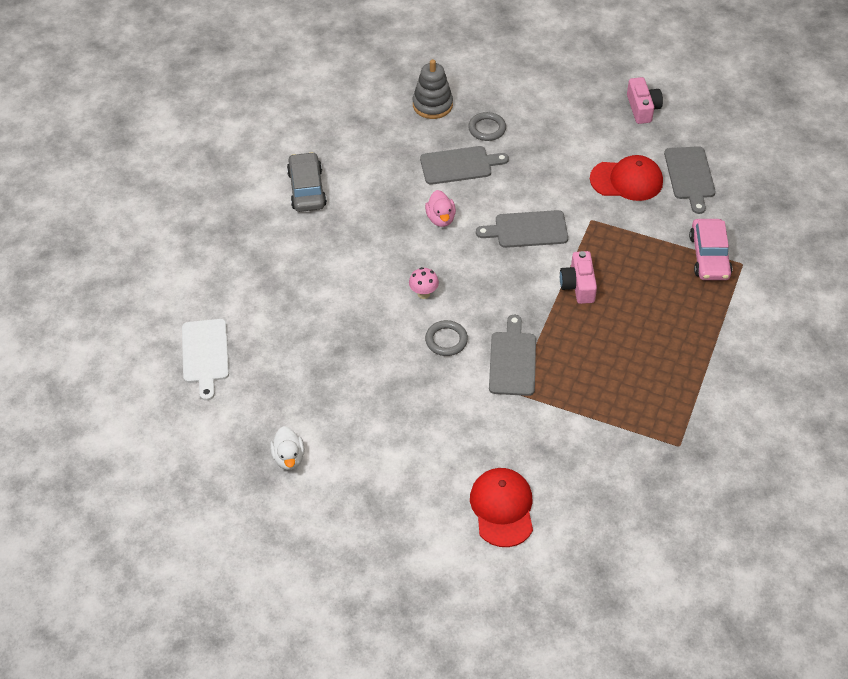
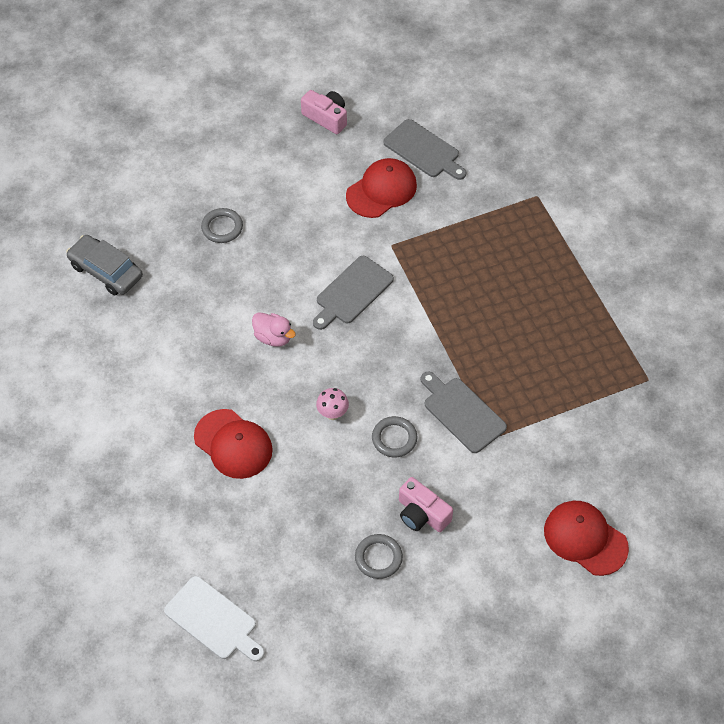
camera: 45 degrees left, 5 degrees up
(288, 457) = (385, 645): white duck -> none
(307, 189) = (129, 400): grey car -> grey car (106, 271)
(339, 263) = (233, 444): none -> red cap
(348, 403) = (378, 558): none -> grey ring
(432, 105) = (152, 240): grey stacking toy -> none
(459, 165) = (235, 278): grey cutting board -> none
(578, 285) = (441, 309): pink camera -> pink camera (422, 514)
(709, 256) = (508, 208): pink car -> none

